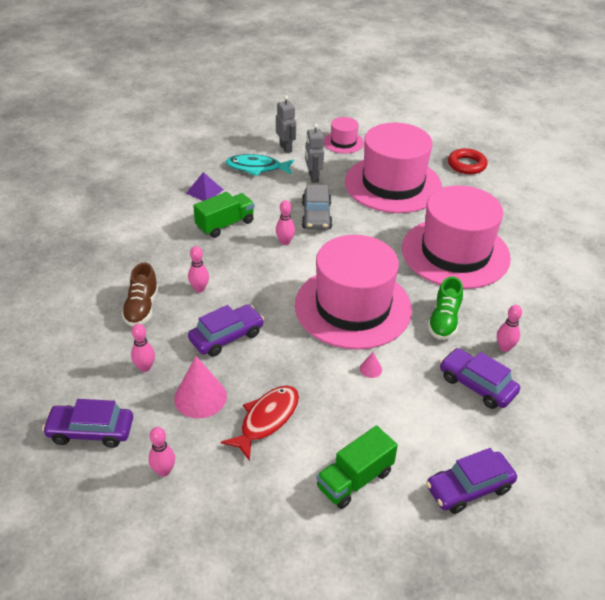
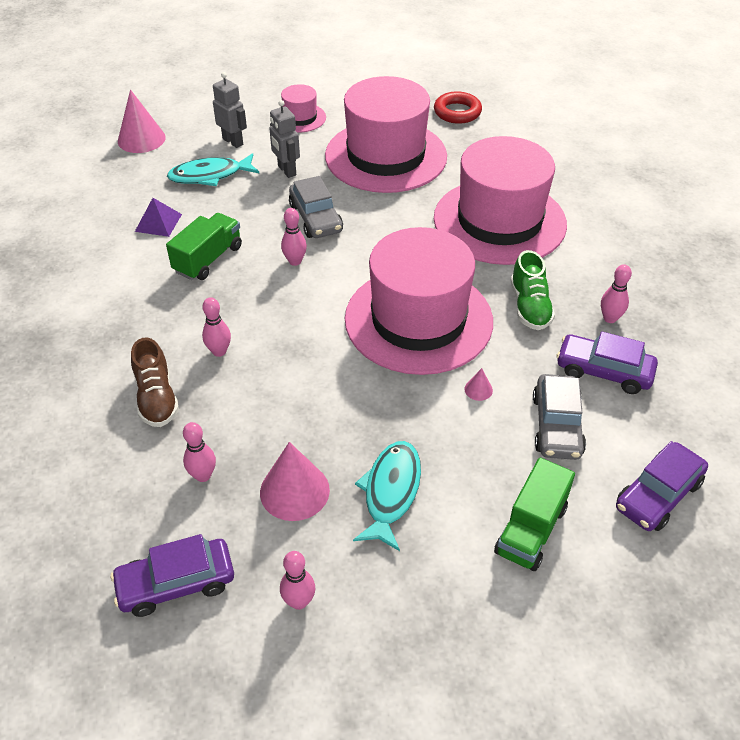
camera: 20 degrees left, 5 degrees up
(223, 132) = (141, 139): none -> pink cone
(226, 337) = (286, 403): purple car -> none
(266, 420) = (390, 492): red fish -> turquoise fish
(417, 413) = (557, 425): none -> grey car

